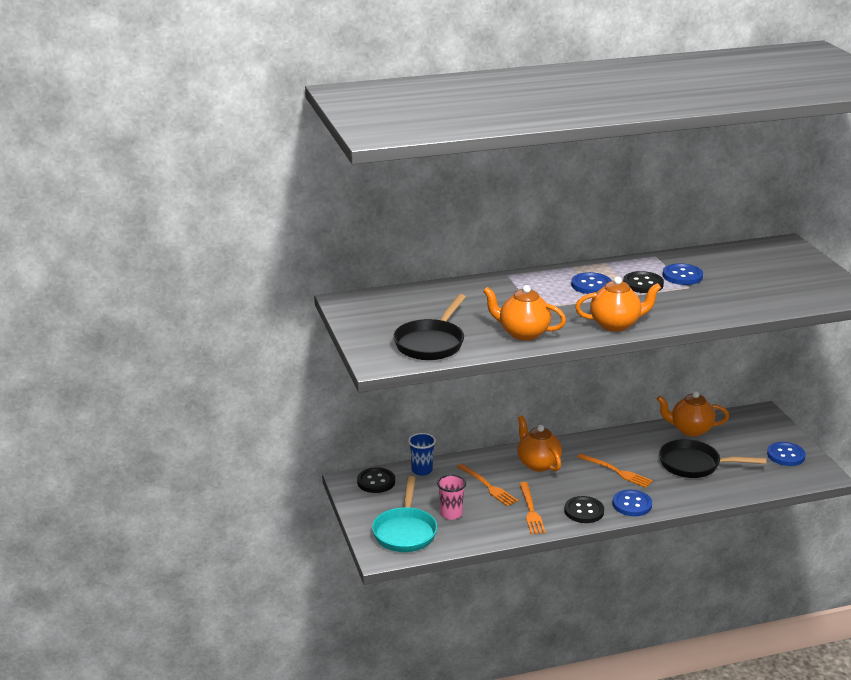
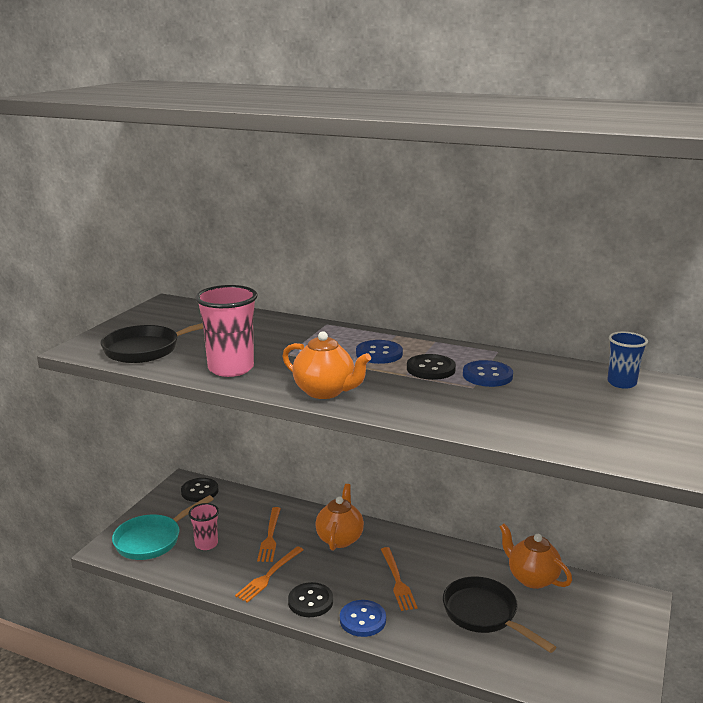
camera: 40 degrees right, 5 degrees down
(422, 470) = (244, 499): blue cup -> blue cup (621, 383)
(523, 333) = (231, 368): orange teapot -> pink cup
(786, 455) = (605, 659): blue button -> none

